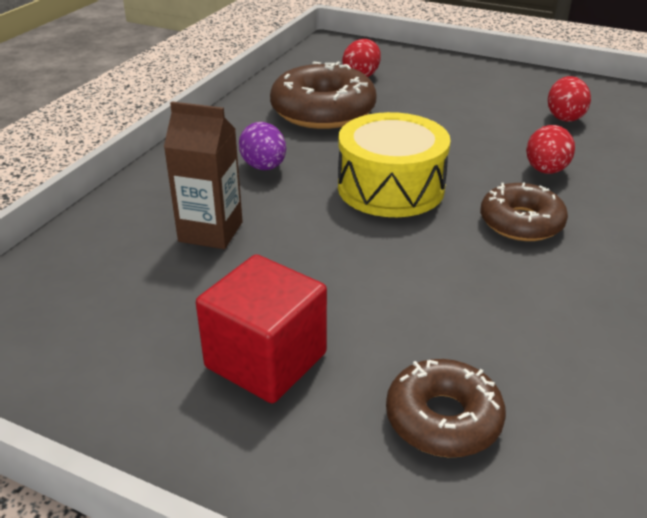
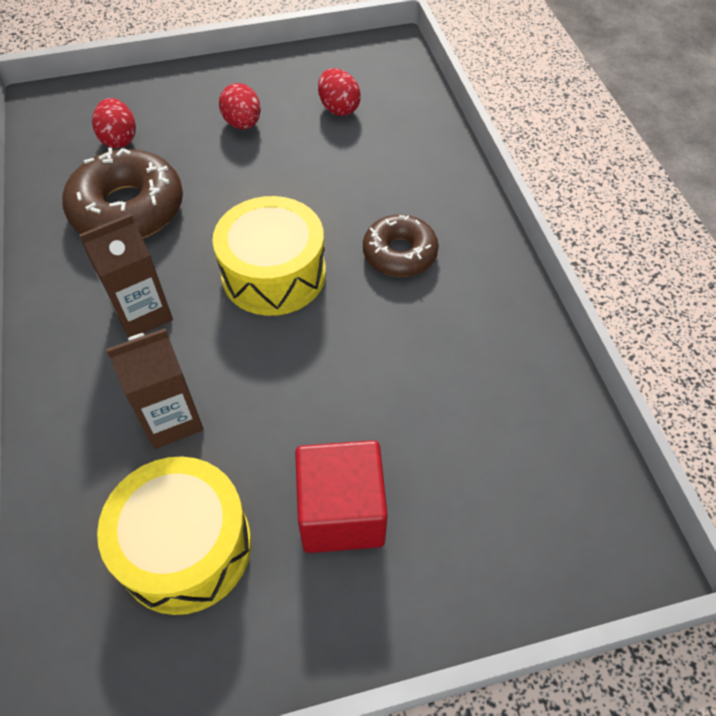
camera: 40 degrees left, 20 degrees up
(126, 308) = (185, 547): none -> yellow drum
(264, 167) = (142, 314): purple egg -> brown carton
(443, 419) = (493, 472): brown donut -> none
(546, 170) = (373, 183): red egg -> red egg (243, 123)

